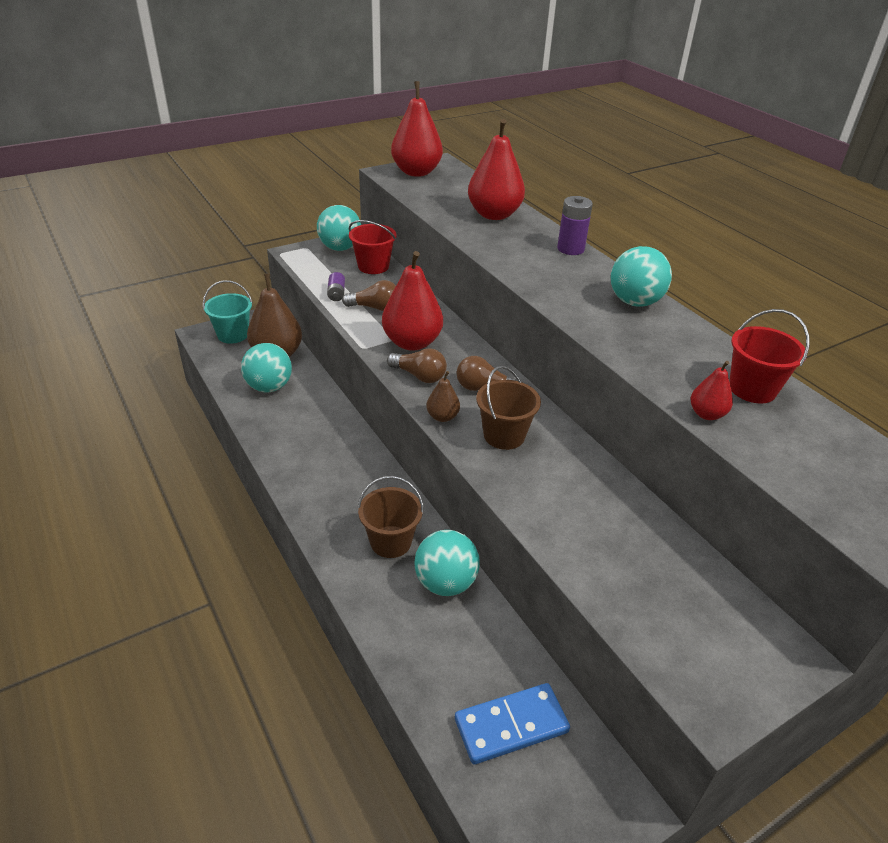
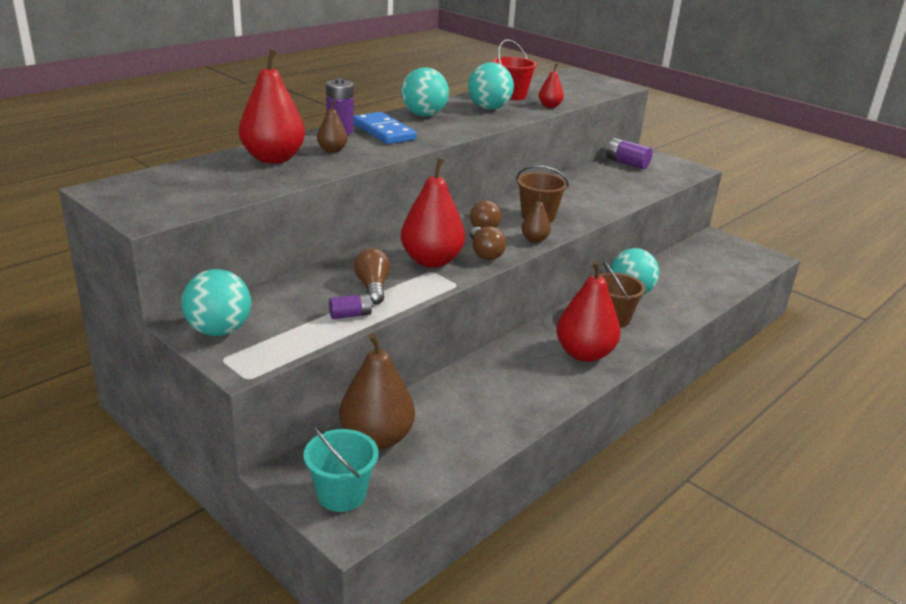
camera: 105 degrees left, 10 degrees down
(269, 387) = (449, 428): turquoise ball -> turquoise ball (488, 108)
(373, 266) = (269, 300): red bucket -> none
(416, 172) = (145, 201): red pear -> red pear (584, 354)
(419, 376) = (484, 253): brown light bulb -> brown light bulb turned 150 degrees clockwise
(511, 726) = (707, 266): blue domino -> blue domino (383, 131)
(513, 240) = (332, 150): none -> brown pear
(722, 603) = (627, 163): none -> purple battery

